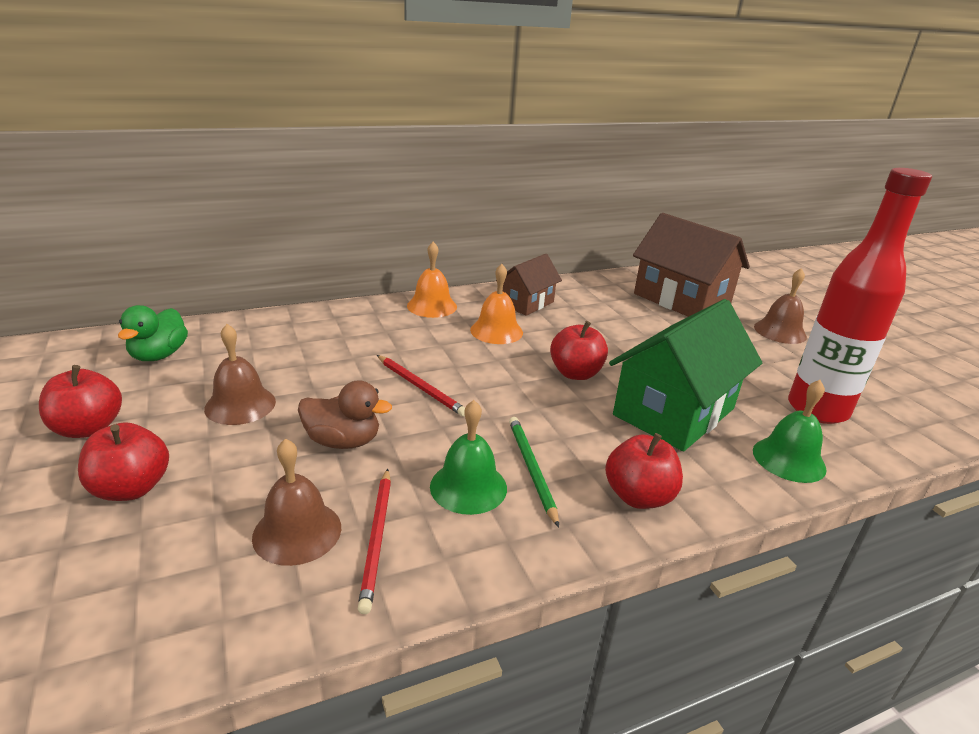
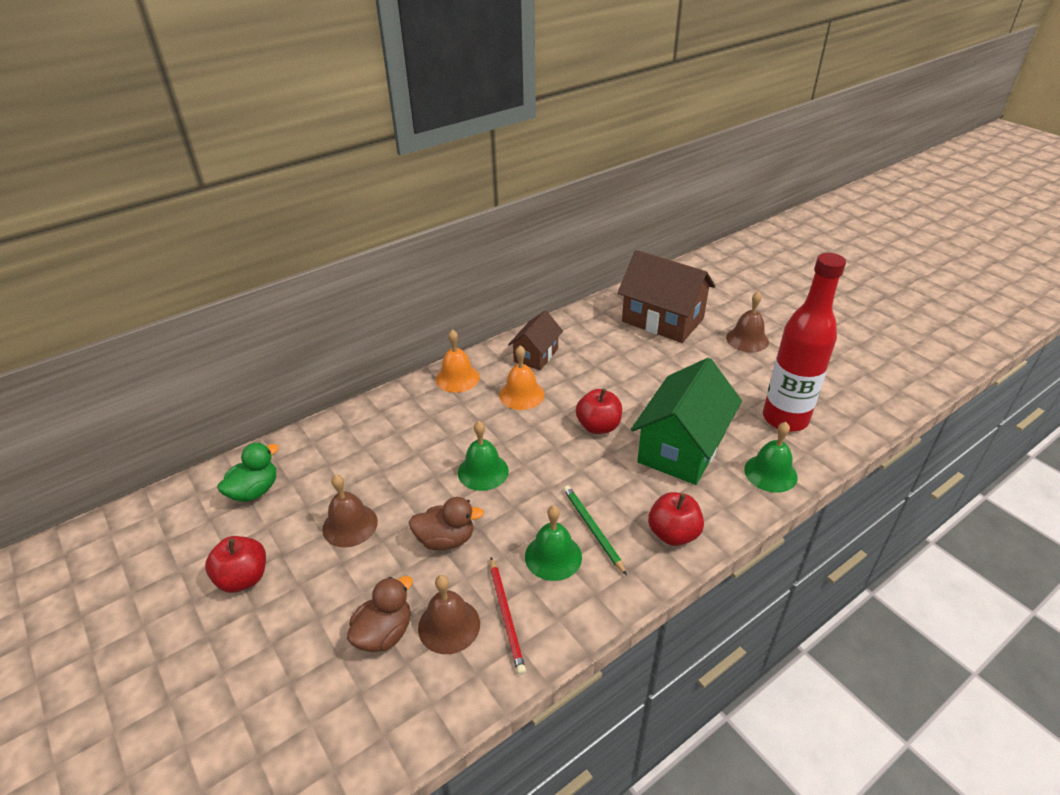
camera: 10 degrees left, 10 degrees up
(131, 488) = (310, 622): red apple -> none
(159, 355) = (255, 491): green duck -> green duck turned 135 degrees counterclockwise
(211, 521) = (384, 633): none -> brown duck
(420, 387) = (483, 471): red pencil -> green bell

